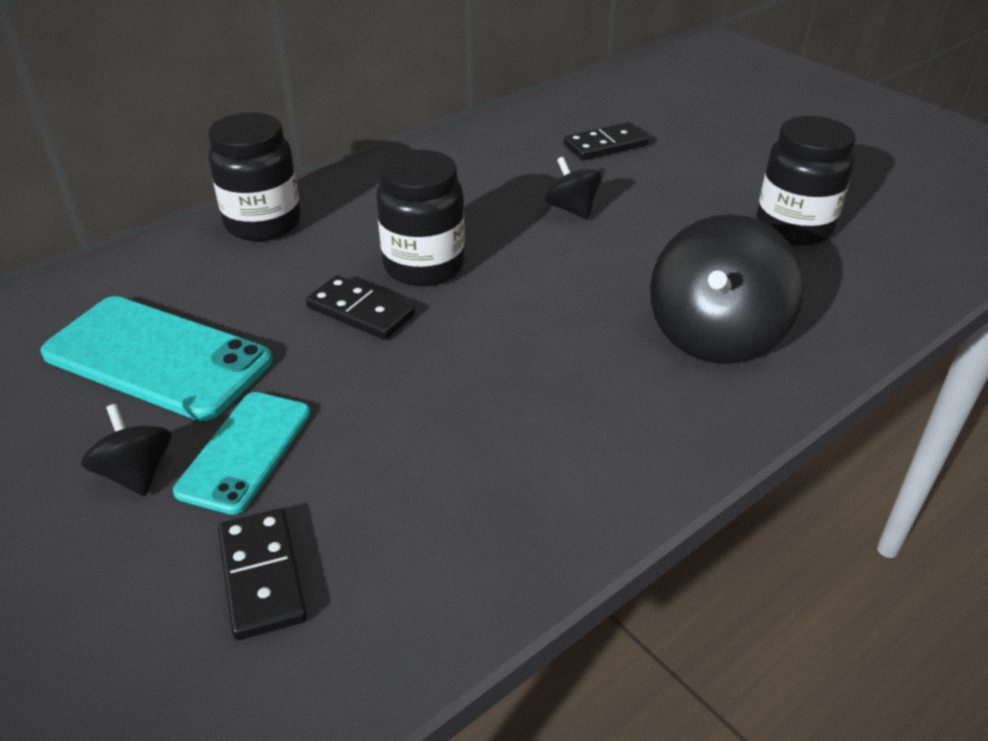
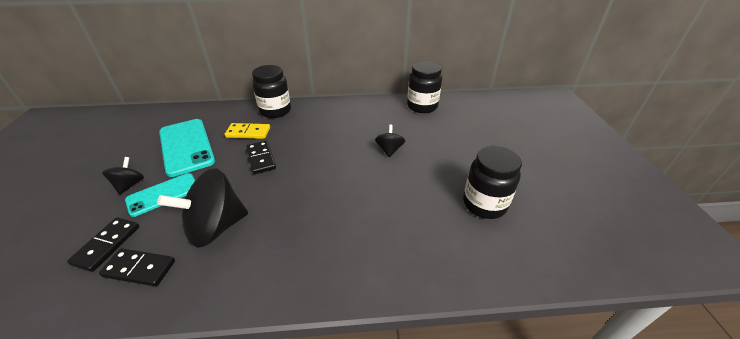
camera: 35 degrees right, 0 degrees up
(264, 281) = (248, 133): none -> yellow domino
(424, 266) = (304, 150): black jar -> black jar (422, 106)
(606, 145) = (440, 126): black domino -> black domino (139, 269)
(715, 335) = (377, 240): black spinning top -> black spinning top (216, 227)

